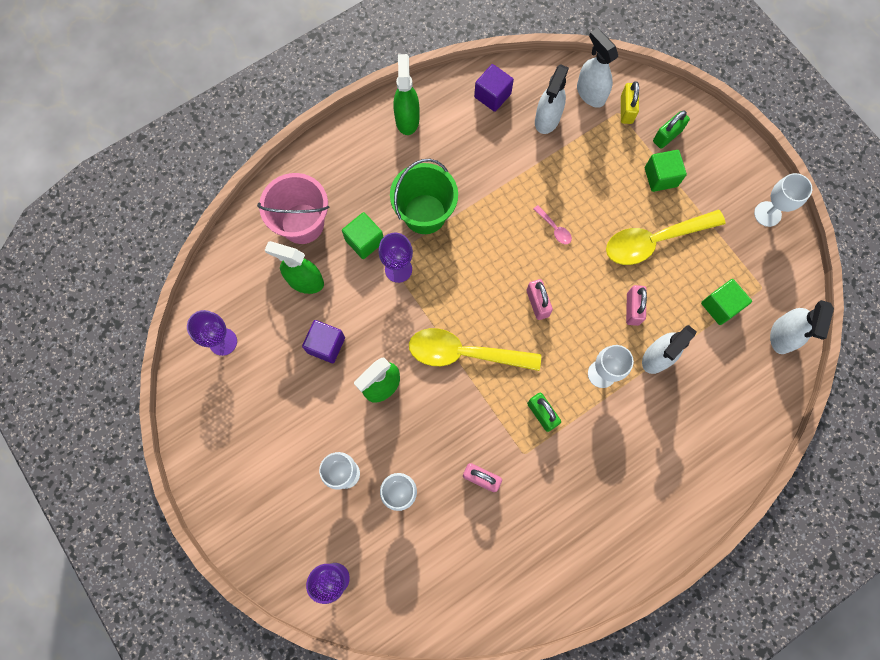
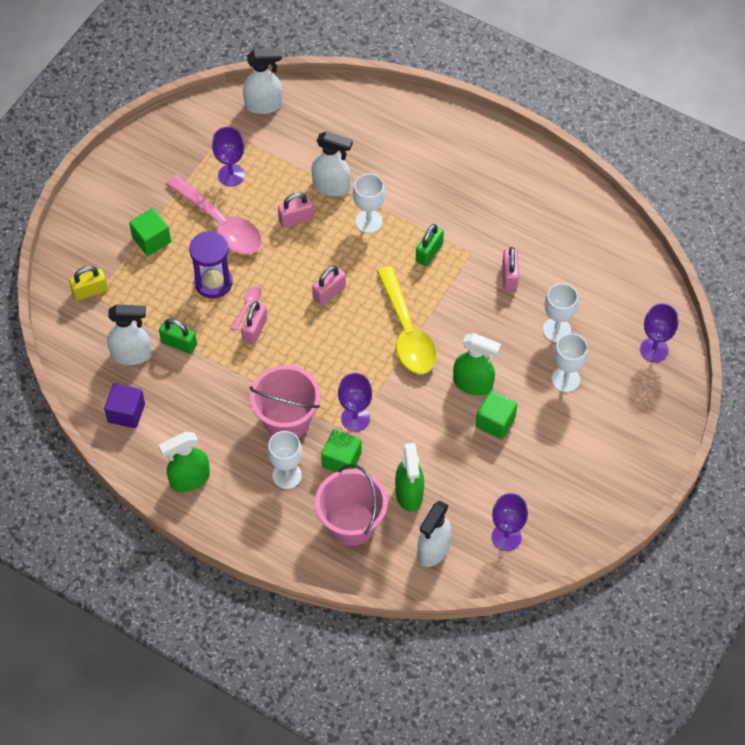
camera: 115 degrees left, 15 degrees down
(326, 345) = (461, 447): purple cube -> none
(425, 214) = (287, 420): green bucket -> pink bucket
(527, 224) = (255, 330): none -> pink padlock
(590, 93) = (84, 328): white spray bottle -> white spray bottle (433, 550)
(592, 210) = (213, 282): none -> purple hourglass
(654, 241) = (220, 224): yellow spoon -> pink spoon
(667, 136) = (104, 249): green padlock -> green padlock (179, 343)
(707, 272) = (231, 175): none -> purple goblet
(720, 306) = (259, 156): green cube -> green cube (495, 422)
(767, 214) = (150, 147): white goblet -> white goblet (287, 475)

